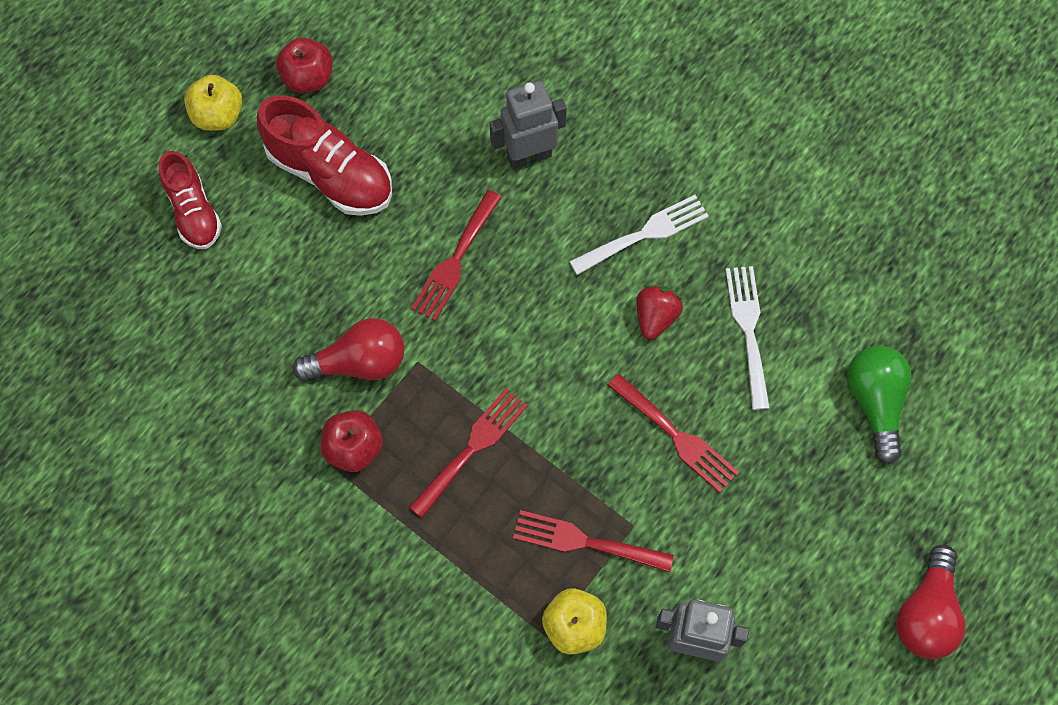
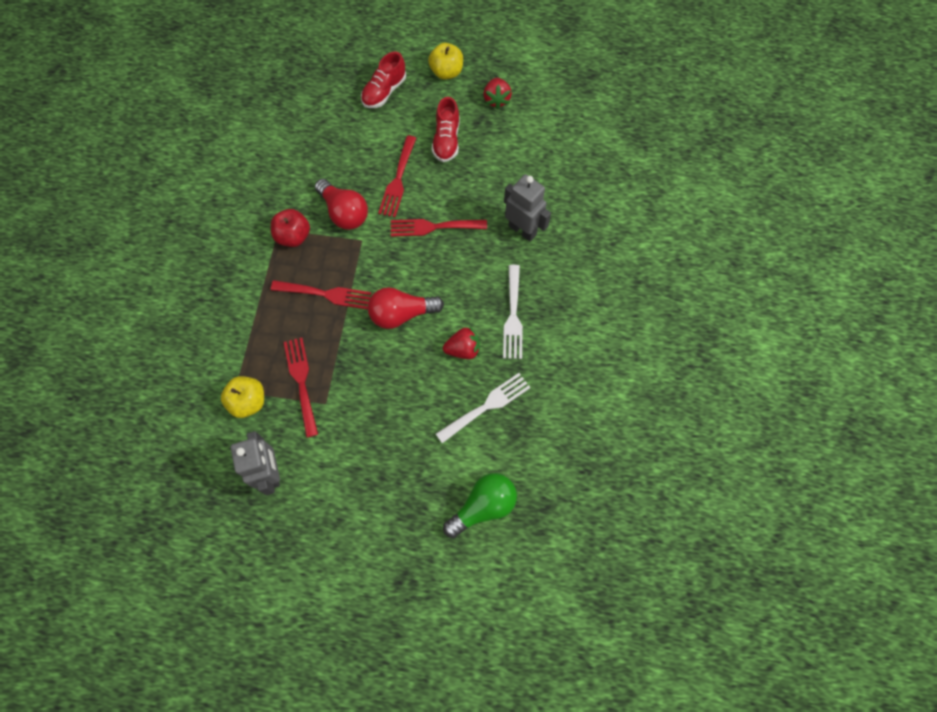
camera: 60 degrees right, 0 degrees up
(308, 78) = (496, 99): red apple -> red strawberry
(330, 174) = (446, 140): red shoe -> red shoe, size x0.65
(644, 234) = (513, 316): white fork -> white fork turned 60 degrees clockwise
(676, 436) = (394, 399): red fork -> red fork (398, 180)
(926, 613) = (359, 606): red light bulb -> red light bulb (401, 314)

